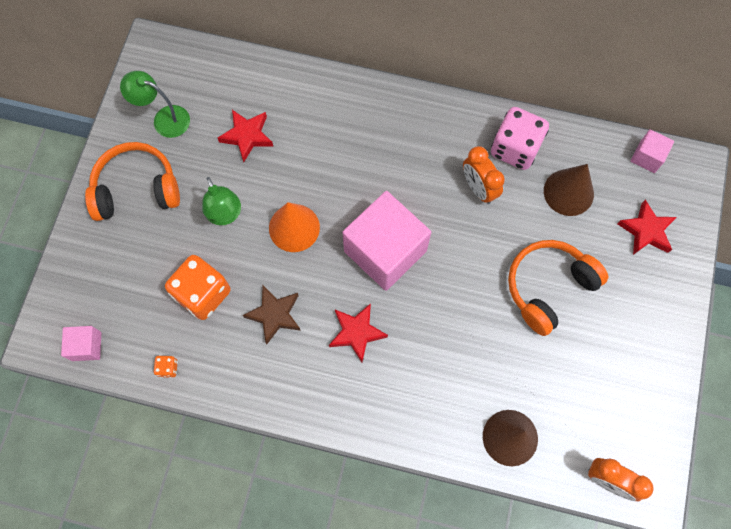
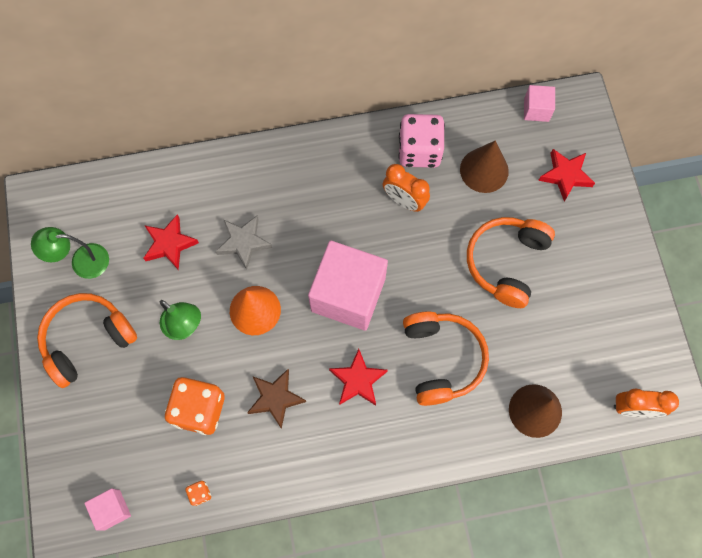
camera: 25 degrees left, 0 degrees up
(313, 163) = (243, 242): none -> grey star
(443, 349) = (441, 359): none -> orange headphones

